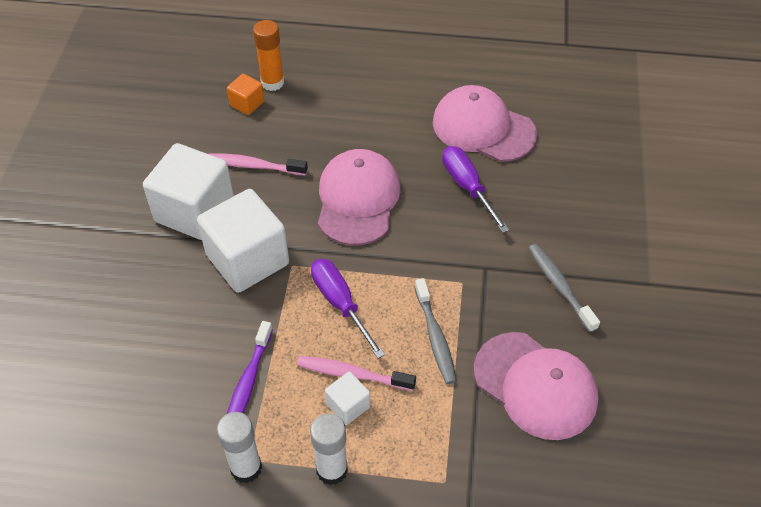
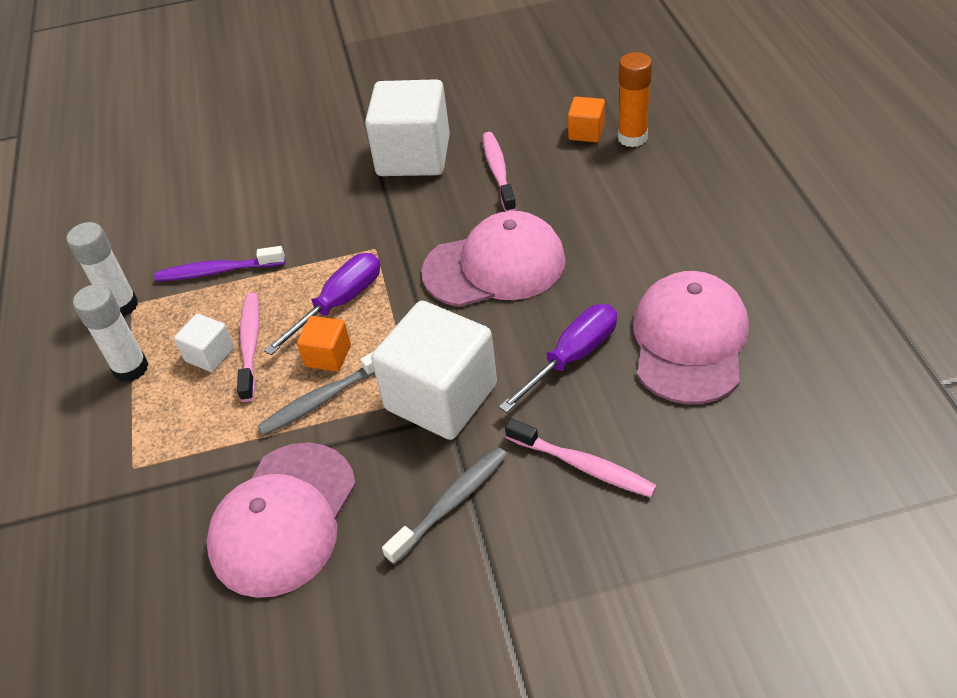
camera: 75 degrees right, 5 degrees down
(247, 259) = (368, 214): white cube -> white cube (441, 397)
(393, 324) = (328, 356): none -> orange cube
(557, 211) = (583, 465): none -> pink toothbrush

